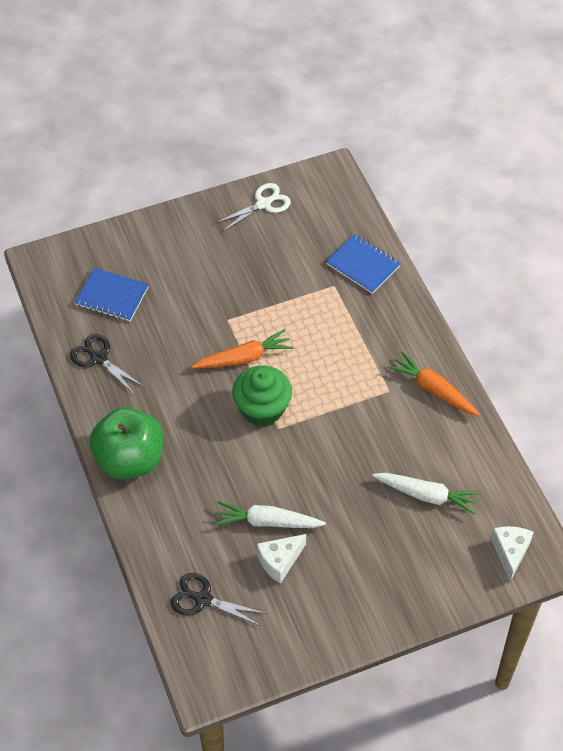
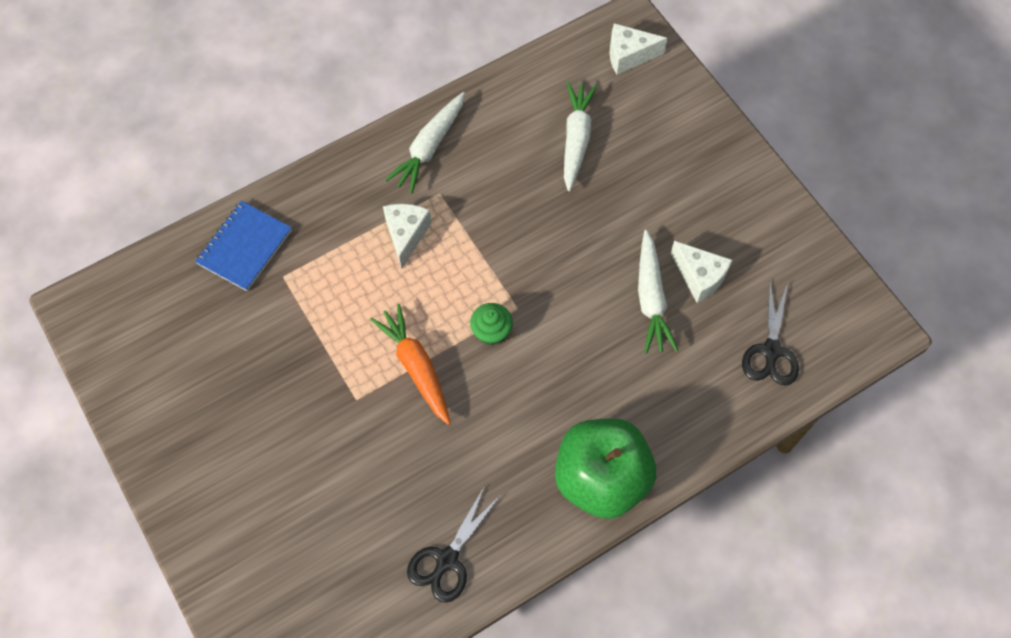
camera: 100 degrees left, 10 degrees up
(112, 296) = (334, 567): blue notebook -> none
(262, 408) = (491, 331): green cupcake -> green cupcake, size x0.55
(263, 204) = (143, 389): white scissors -> none
(355, 364) = (406, 235): none -> white cheese
(433, 389) = (429, 147): orange carrot -> white carrot

